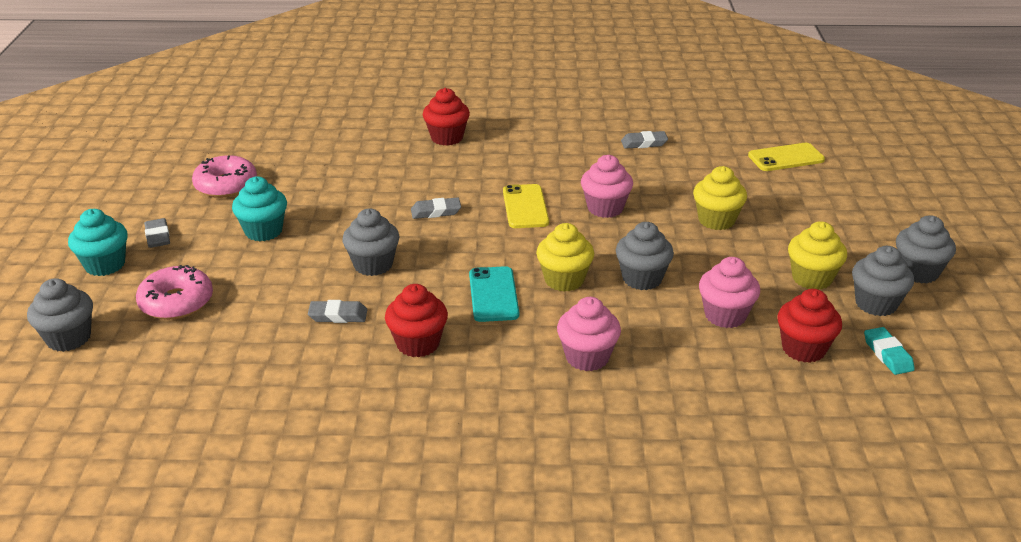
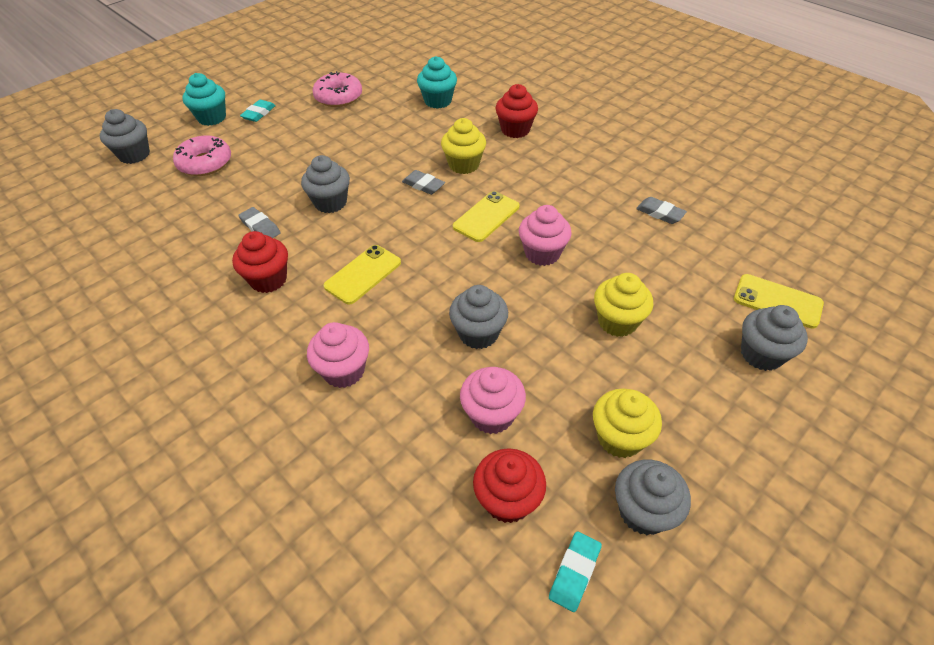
camera: 45 degrees right, 15 degrees up
(158, 236) = (259, 113): grey eraser -> turquoise eraser
(263, 231) = (311, 141): turquoise cupcake -> turquoise cupcake (438, 101)
(493, 294) = (363, 274): turquoise phone -> yellow phone
(564, 280) = (423, 295): yellow cupcake -> yellow cupcake (464, 165)
(918, 272) = (741, 513): grey cupcake -> grey cupcake (761, 354)

